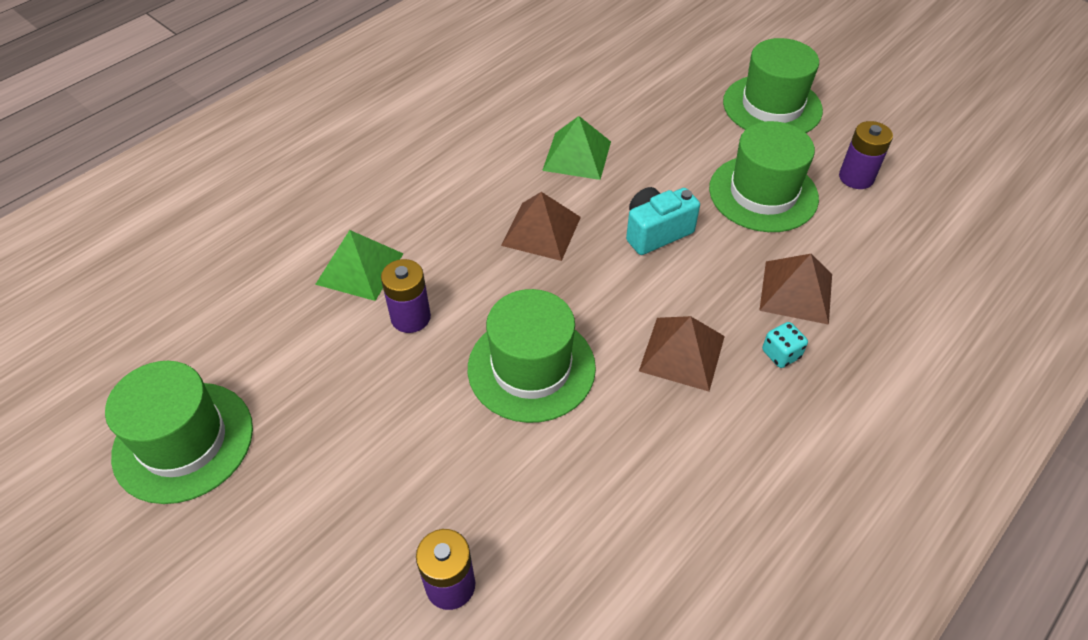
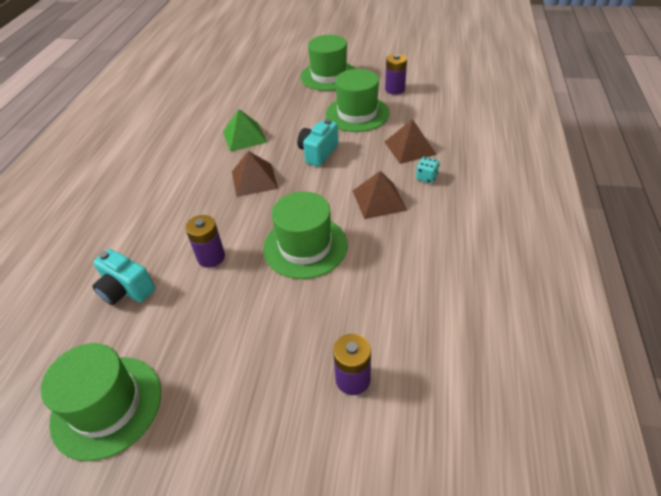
camera: 30 degrees left, 5 degrees down
(293, 307) = (126, 290): none -> turquoise camera
(360, 268) = (156, 248): green pyramid -> none

